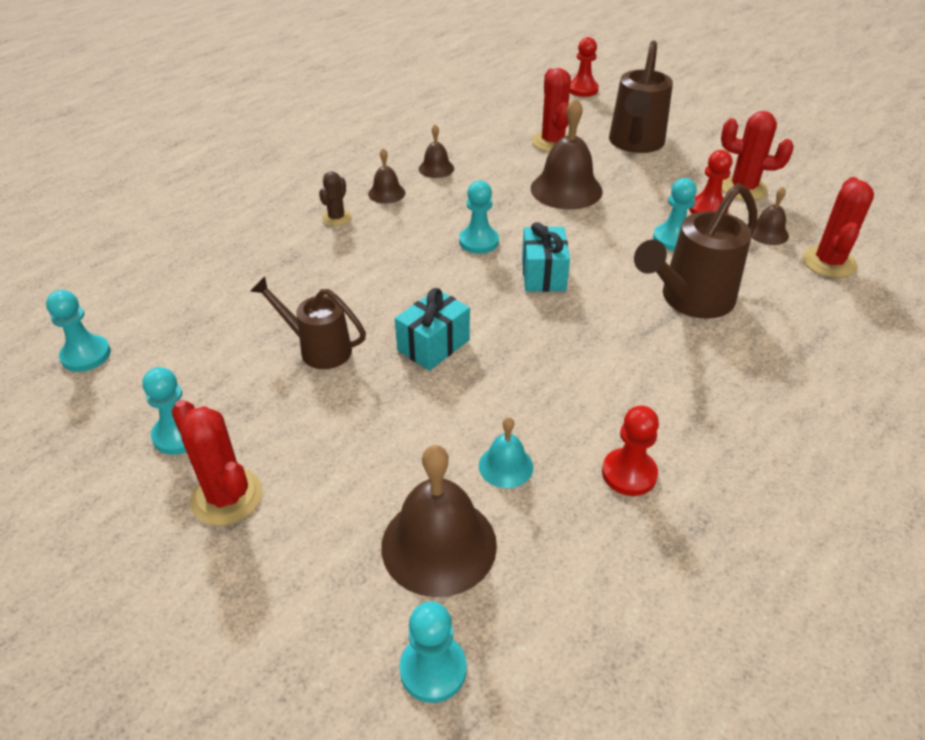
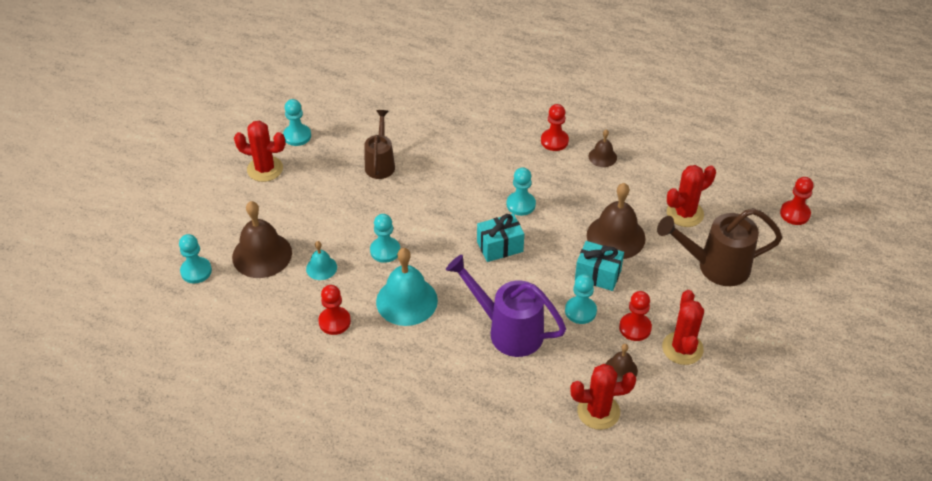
camera: 70 degrees right, 5 degrees up
(86, 355) = (337, 77): turquoise pawn -> turquoise pawn (385, 251)
(227, 497) = (265, 169): red cactus -> red cactus turned 75 degrees clockwise
(336, 218) = (511, 127): brown cactus -> none
(386, 193) = (554, 141): brown bell -> red pawn
(433, 345) = (405, 211): turquoise gift -> turquoise gift (598, 274)
(610, 381) = (406, 301): none -> turquoise bell
(690, 300) = (508, 330): brown watering can -> purple watering can

